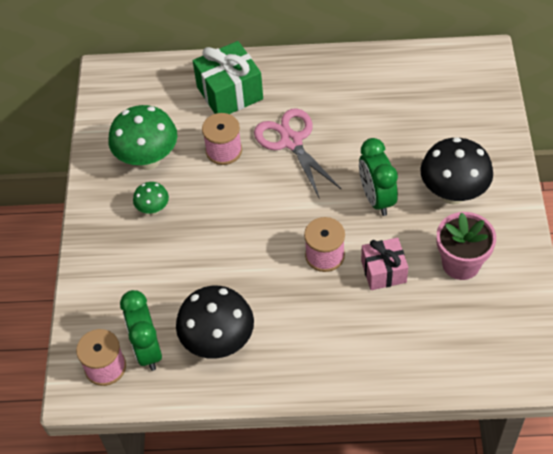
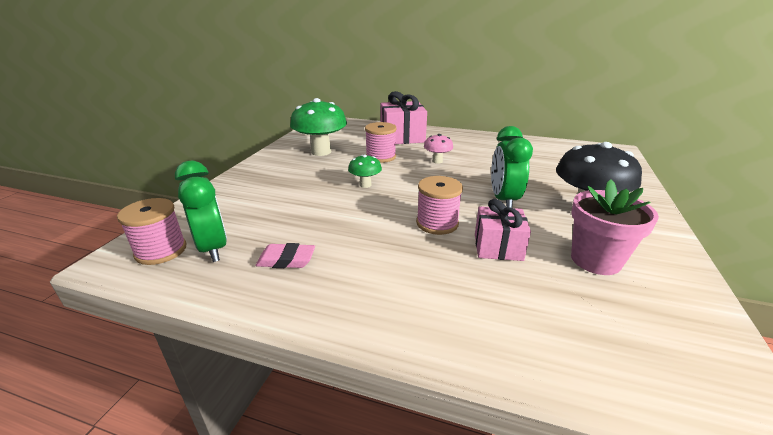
camera: 15 degrees right, 25 degrees down
(147, 349) = (213, 248): green clock -> green clock turned 150 degrees clockwise
(153, 209) = (303, 172): green mushroom -> green mushroom (365, 185)
(218, 342) = (286, 260): black mushroom -> pink eraser
(230, 93) = (402, 137): green gift -> pink gift
(291, 141) = (437, 161): pink scissors -> pink mushroom

